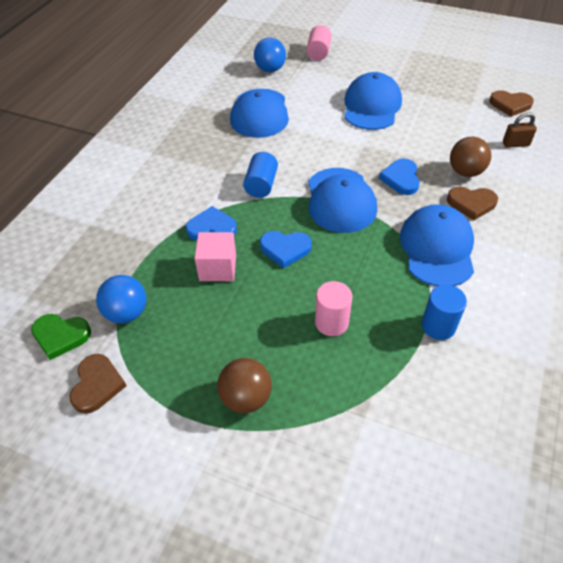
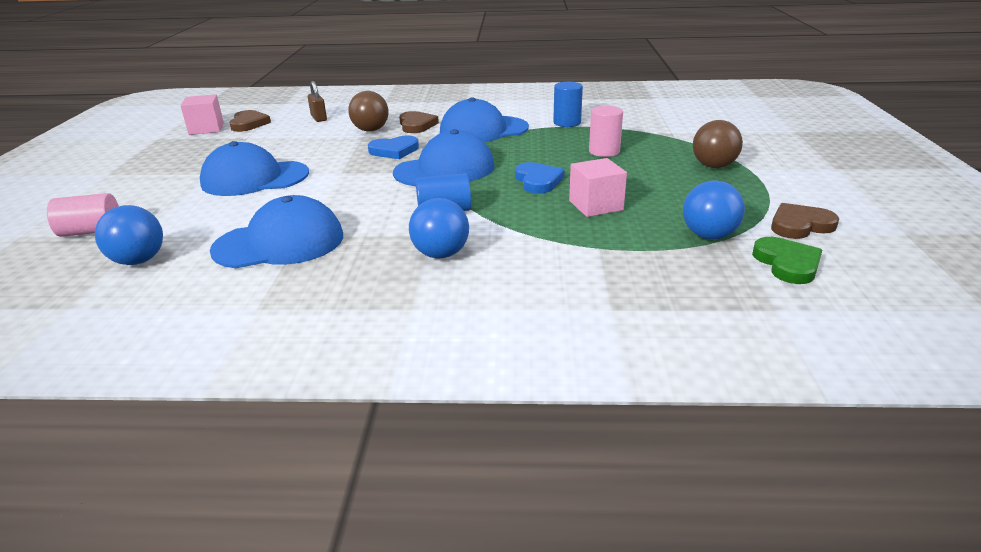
camera: 110 degrees left, 20 degrees down
(200, 172) = (441, 254): none -> blue ball
(212, 228) = (540, 222): blue heart -> none
(503, 84) = (206, 128): none -> pink cube

